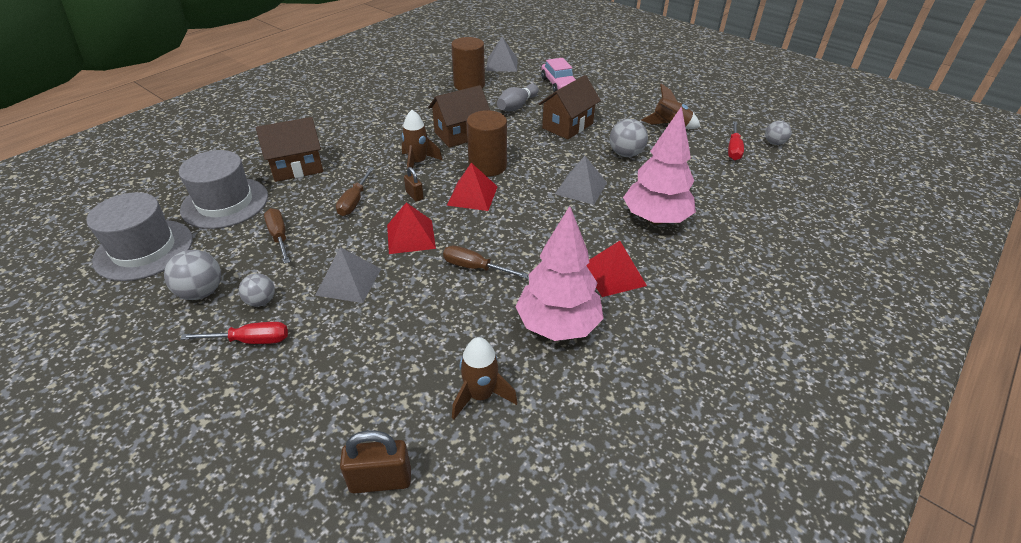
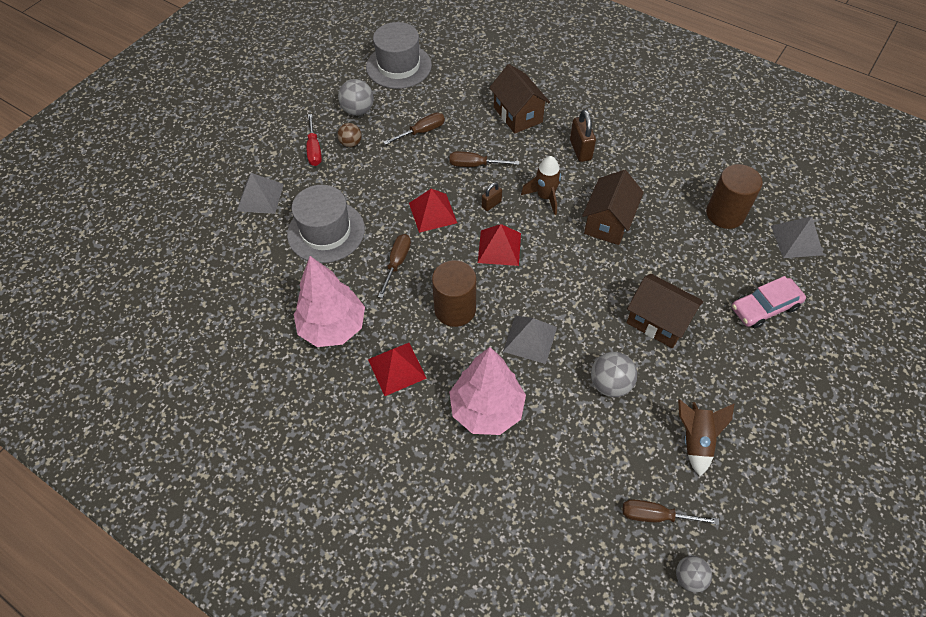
camera: 85 degrees right, 15 degrees up
(225, 203) = (459, 88): grey hat -> grey hat (326, 231)
(261, 301) = (351, 143): grey ball -> brown ball
(349, 281) = (374, 186): grey pyramid -> grey pyramid (260, 197)
(380, 480) = (206, 241): brown padlock -> brown padlock (580, 150)
(460, 134) = (608, 222): brown house -> brown house turned 60 degrees clockwise
(480, 395) = (266, 283): brown rocket -> none
(487, 166) = (552, 253): brown cylinder -> brown cylinder (455, 309)
(517, 106) = (689, 267): grey bowling pin -> none
(733, 149) = (656, 516): red screwdriver -> brown screwdriver

